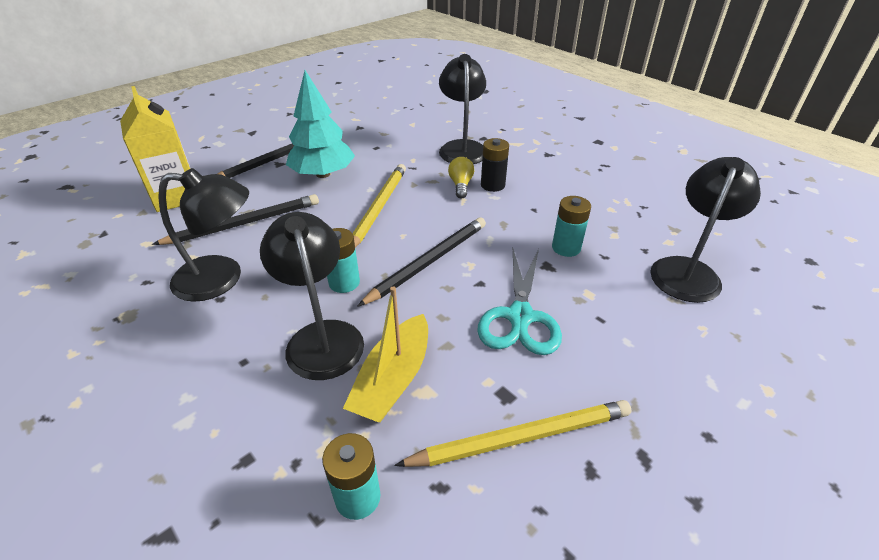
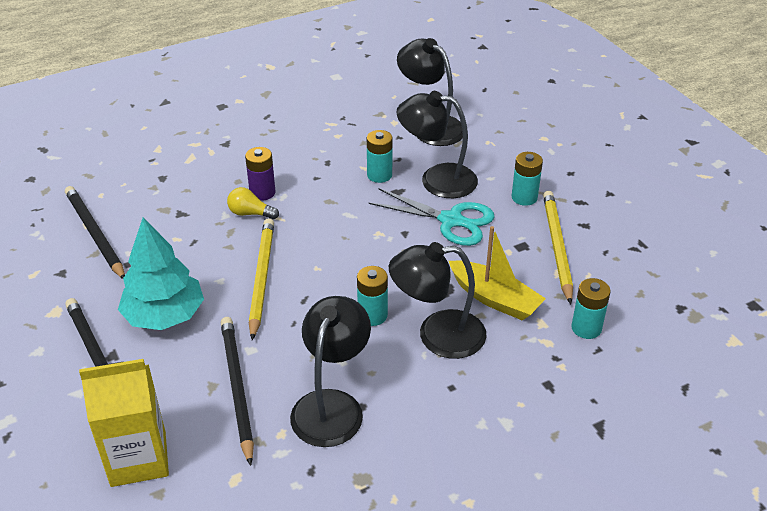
camera: 75 degrees left, 0 degrees up
(378, 208) = (261, 278): yellow pencil -> yellow pencil turned 60 degrees clockwise
(428, 262) = (365, 257): black pencil -> black pencil (95, 234)
(462, 148) = (174, 197): black lamp -> black lamp (437, 180)
(492, 185) = (262, 192): black battery -> purple battery
(609, 383) = (524, 197): none -> turquoise battery

